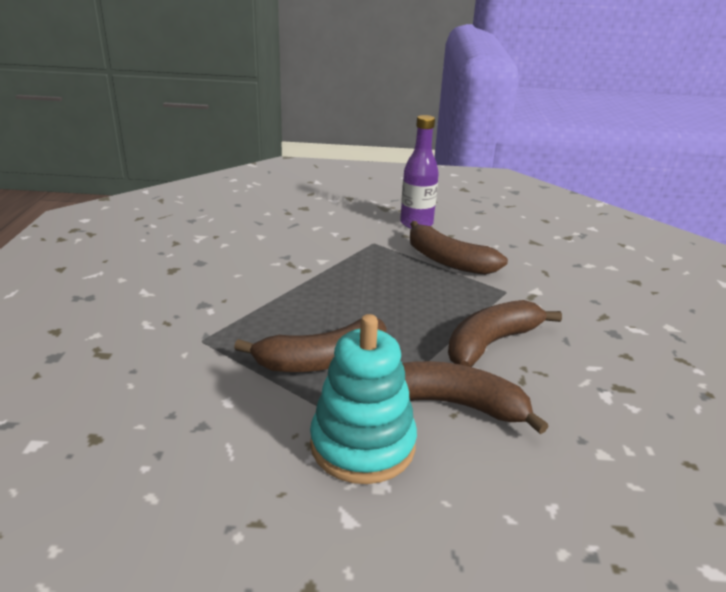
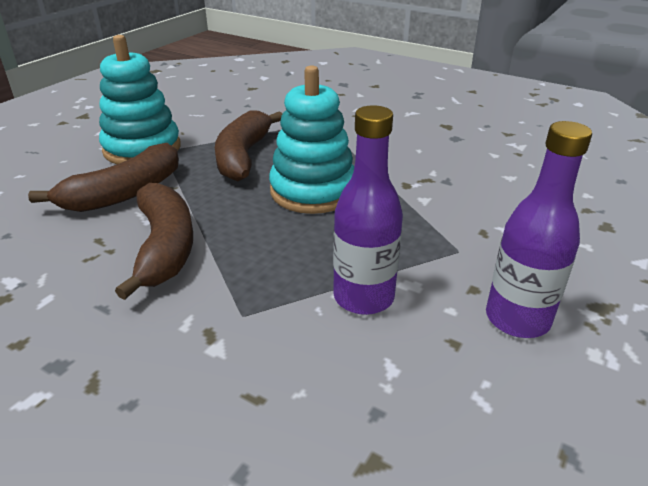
camera: 120 degrees right, 5 degrees up
(352, 305) = (313, 191): none -> turquoise stacking toy
(448, 261) = (363, 297): brown banana -> purple bottle

